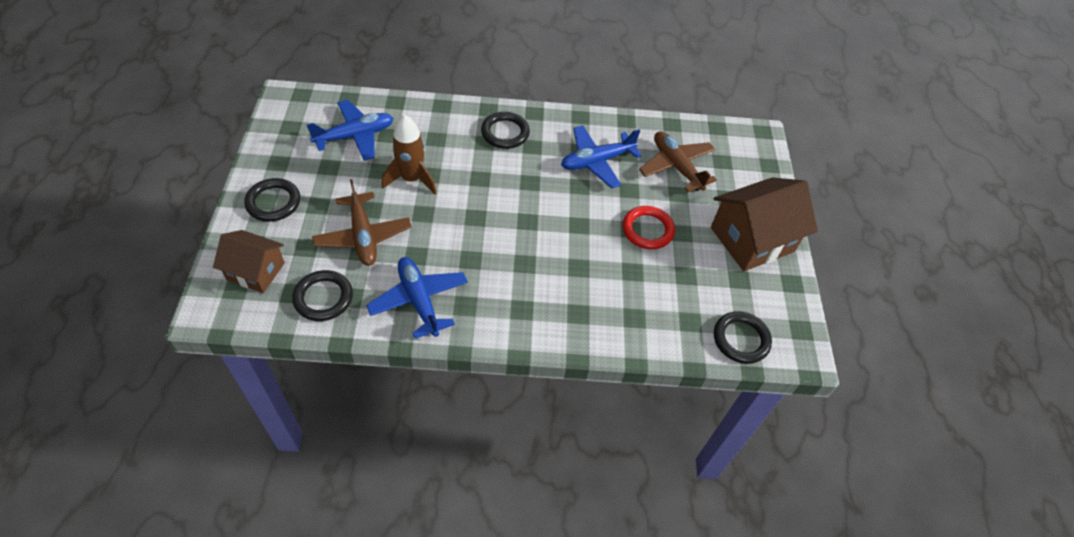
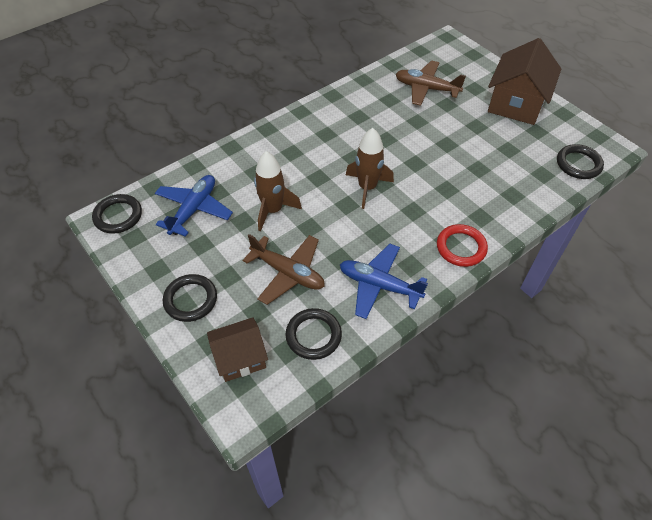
camera: 35 degrees left, 0 degrees up
(505, 133) = (298, 137): black ring -> black ring (118, 216)
(509, 216) = (367, 188): none -> brown rocket
(597, 161) = (377, 116): blue plane -> none
(647, 230) = (456, 138): red ring -> red ring (461, 247)

